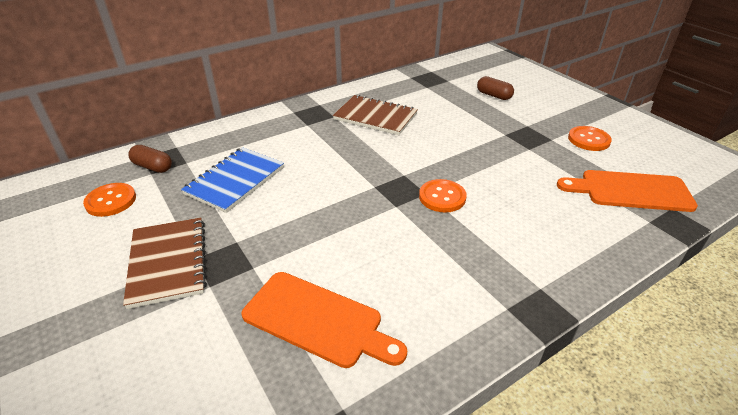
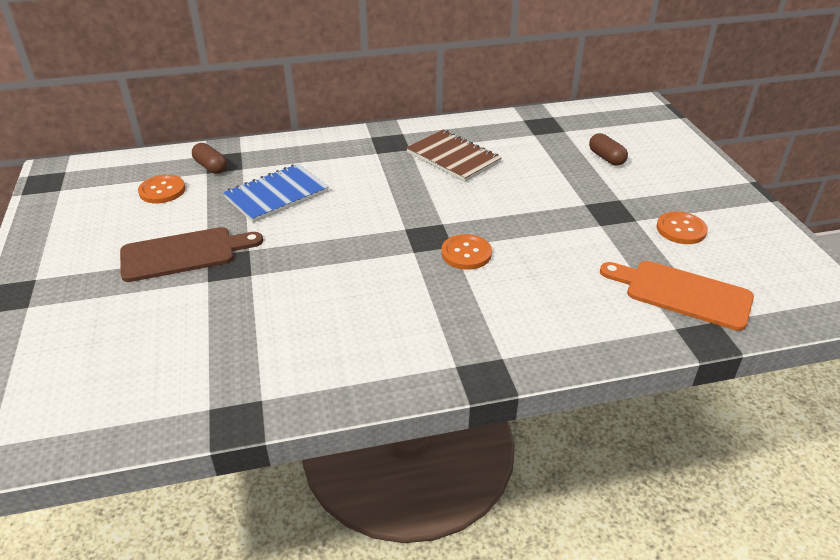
camera: 20 degrees right, 0 degrees up
(168, 262) = (184, 254): brown notebook -> brown cutting board
(317, 320) = (280, 330): orange cutting board -> none

